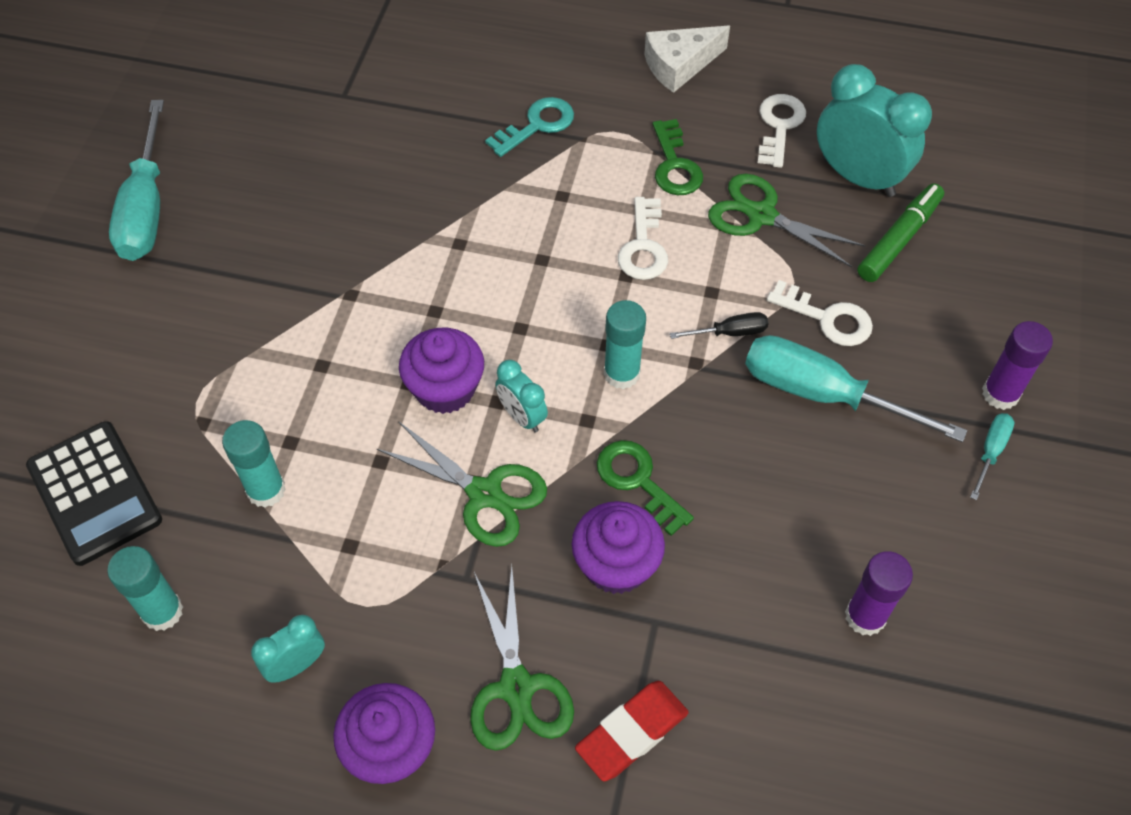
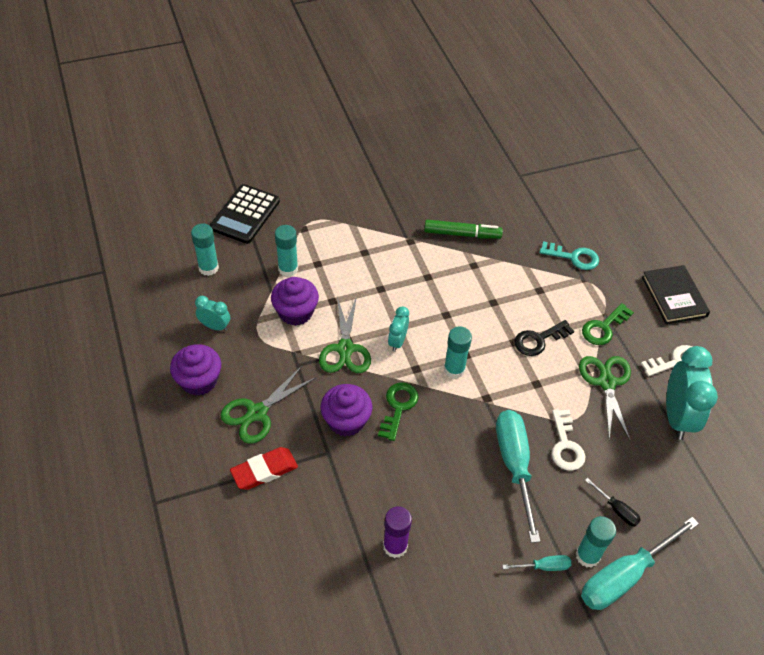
camera: 55 degrees right, 5 degrees down
(146, 208) = (394, 146): turquoise screwdriver -> turquoise screwdriver (624, 576)
(445, 389) = (389, 304): purple cupcake -> purple cupcake (295, 312)
(632, 733) = (264, 471): red eraser -> red eraser turned 45 degrees counterclockwise
(643, 247) = (538, 340): white key -> black key
(679, 65) = (674, 296): white cheese -> black book
(729, 332) = (518, 404): black screwdriver -> black screwdriver (616, 509)
(899, 239) = (651, 456): green marker -> green marker (462, 234)
(1000, 394) = (587, 556): purple glue stick -> turquoise glue stick

